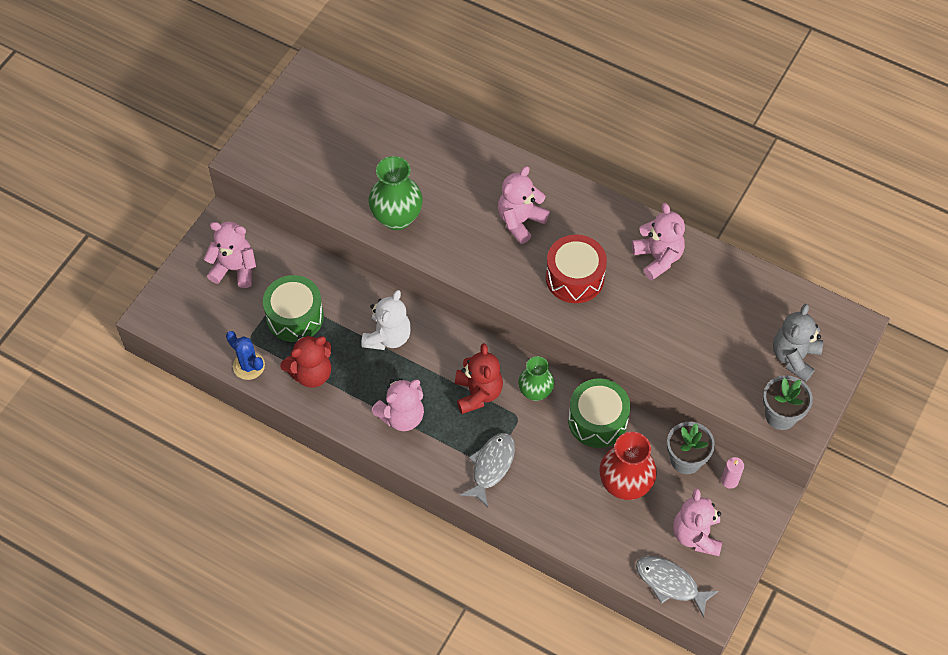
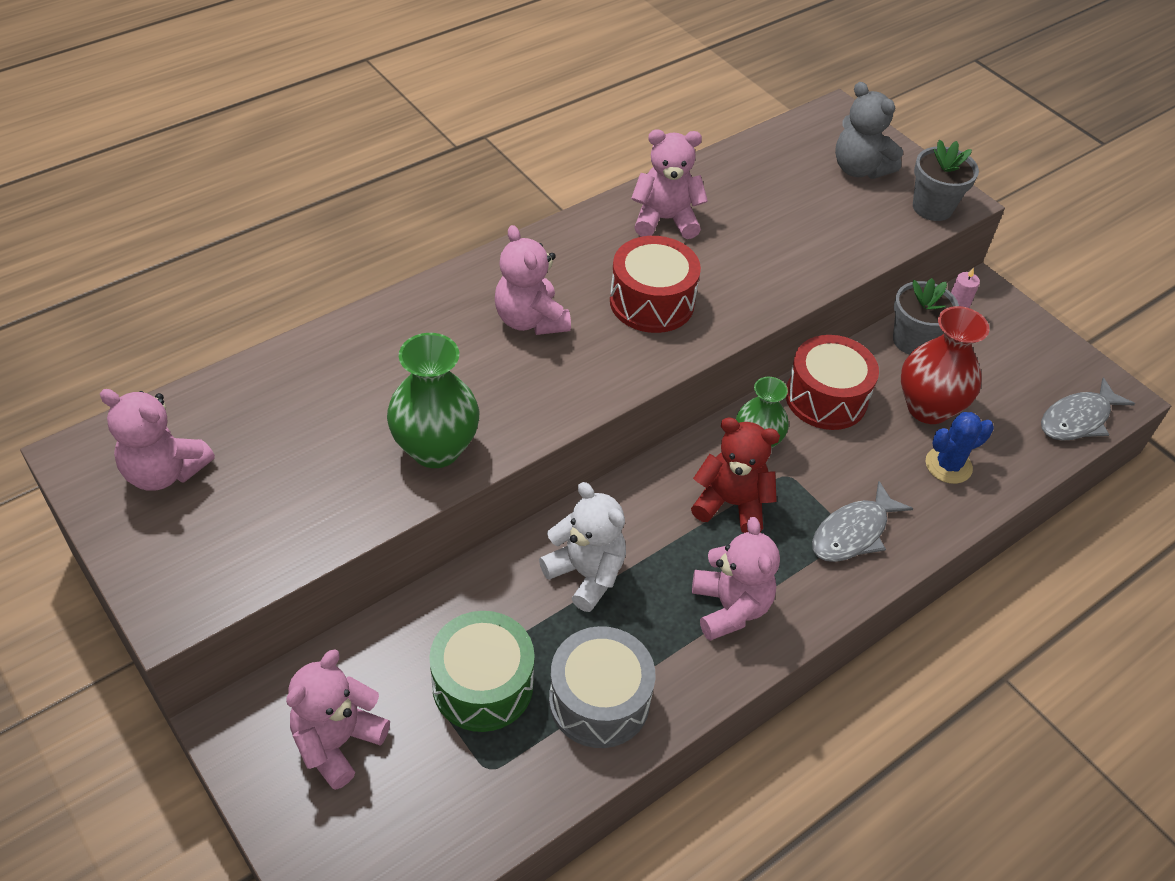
camera: 70 degrees left, 10 degrees down
(249, 366) = (539, 789): blue cactus -> blue cactus (948, 465)
(311, 373) = (599, 700): red teddy bear -> grey drum
(491, 466) = (853, 533): grey fish -> grey fish turned 90 degrees counterclockwise
(597, 420) = (826, 398): green drum -> red drum
(696, 535) = (1018, 371): pink teddy bear -> pink teddy bear (164, 471)

